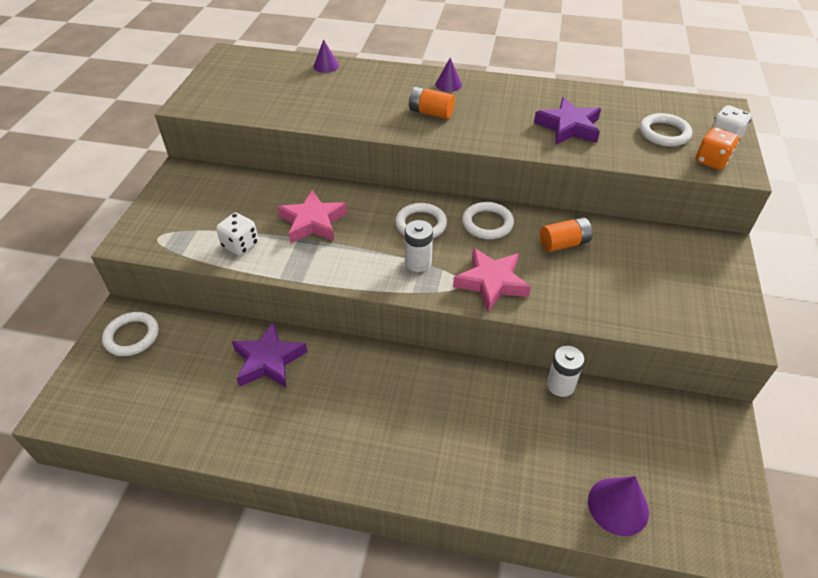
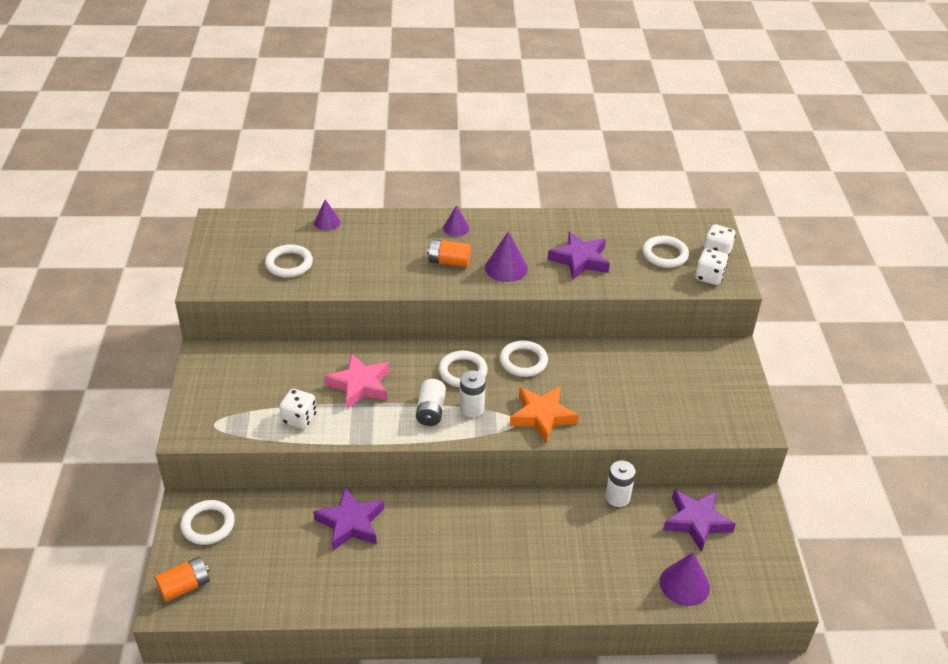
camera: 15 degrees left, 5 degrees down
(274, 96) = (289, 264): none -> white ring
(374, 258) = (431, 411): none -> white battery
(488, 125) = (506, 268): none -> purple cone
(491, 283) = (542, 416): pink star -> orange star
(563, 243) = (596, 370): orange battery -> orange battery (185, 586)
(647, 430) = (696, 521): none -> purple star
(711, 161) = (709, 277): orange dice -> white dice

